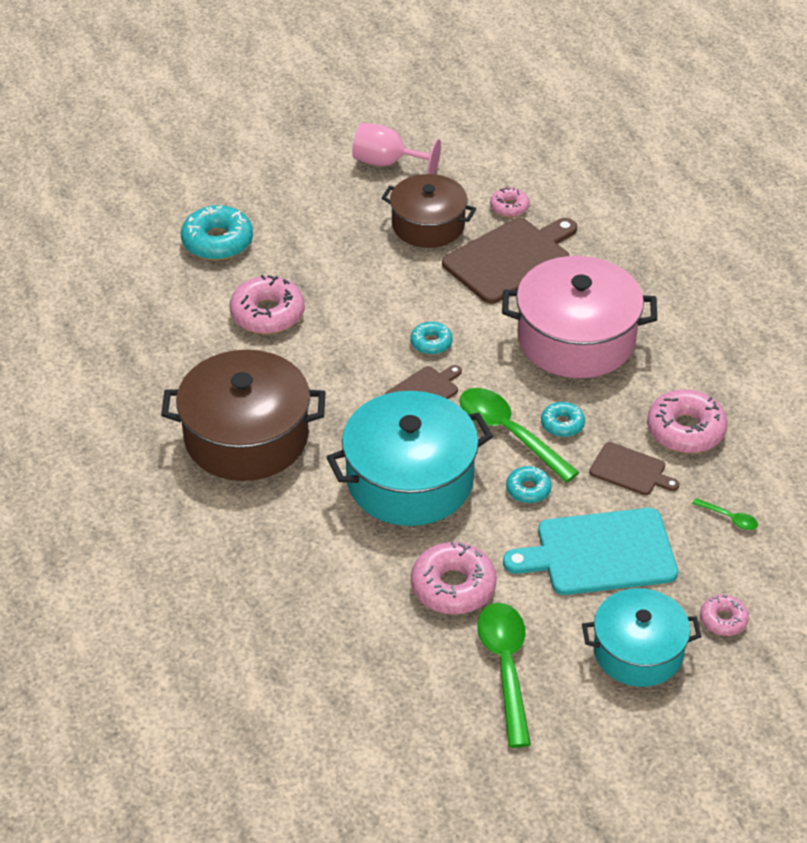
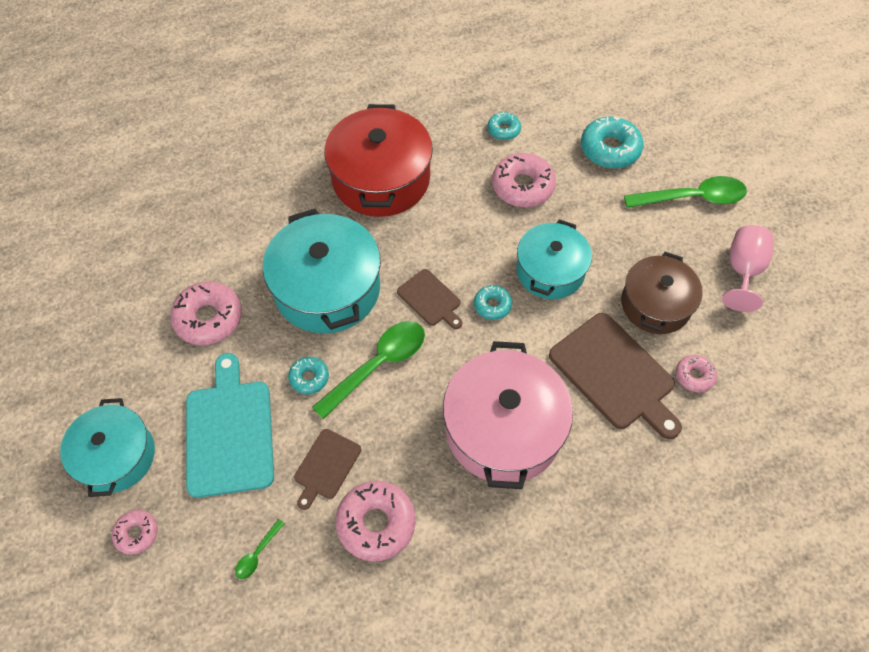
camera: 90 degrees right, 15 degrees up
(246, 437) = (381, 179): brown pot -> red pot
(386, 297) = (550, 271): none -> turquoise pot
(505, 667) = (121, 353): green spoon -> green spoon (692, 198)
(562, 424) = (387, 410): turquoise donut -> turquoise donut (503, 130)

